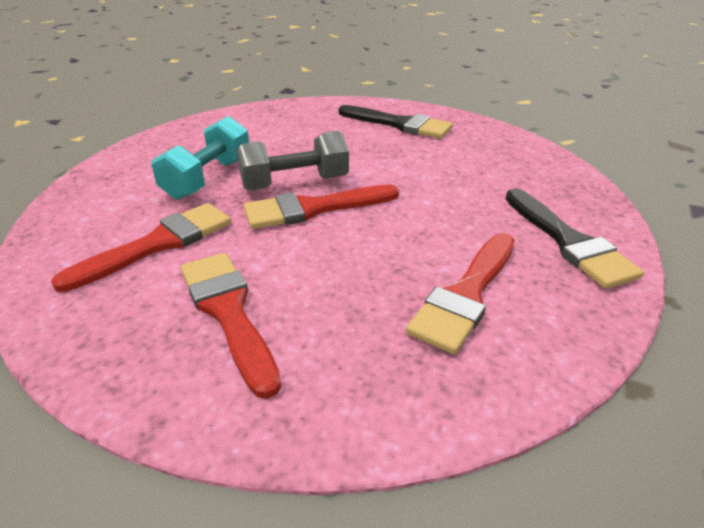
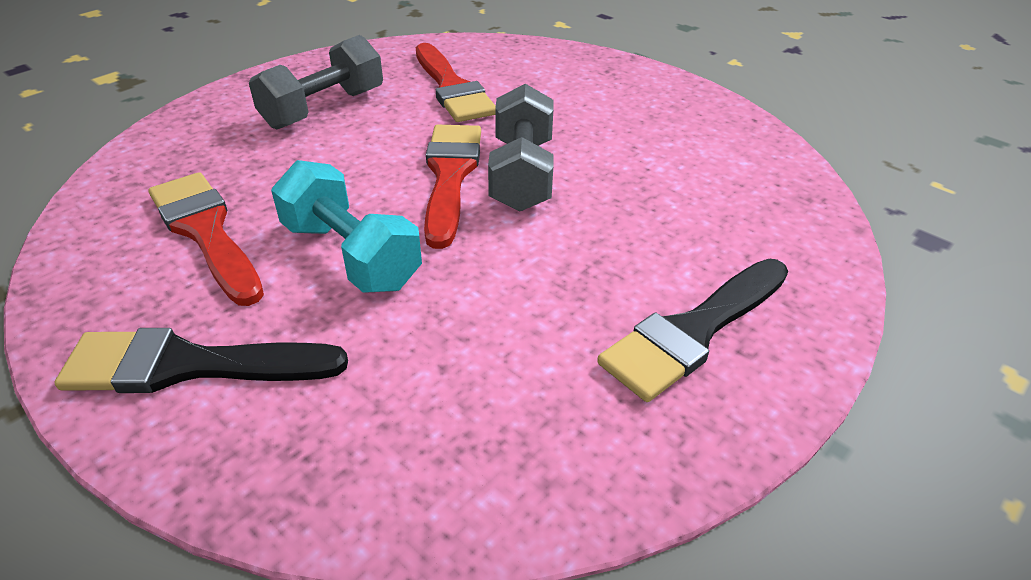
camera: 110 degrees right, 5 degrees up
(208, 178) = (570, 121): turquoise dumbbell -> turquoise dumbbell (351, 255)
(228, 312) = (324, 109): red brush -> grey dumbbell

